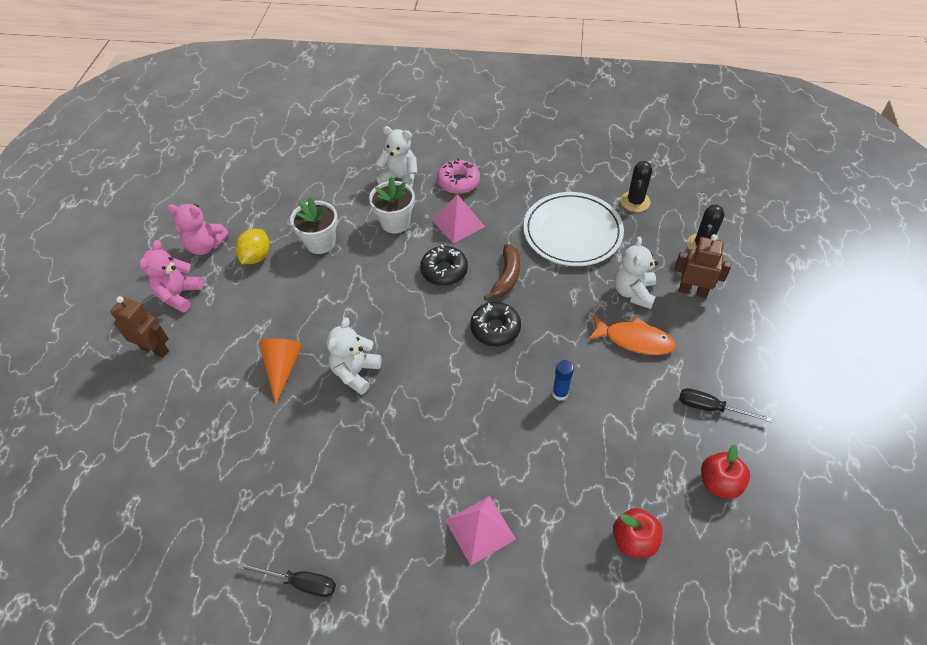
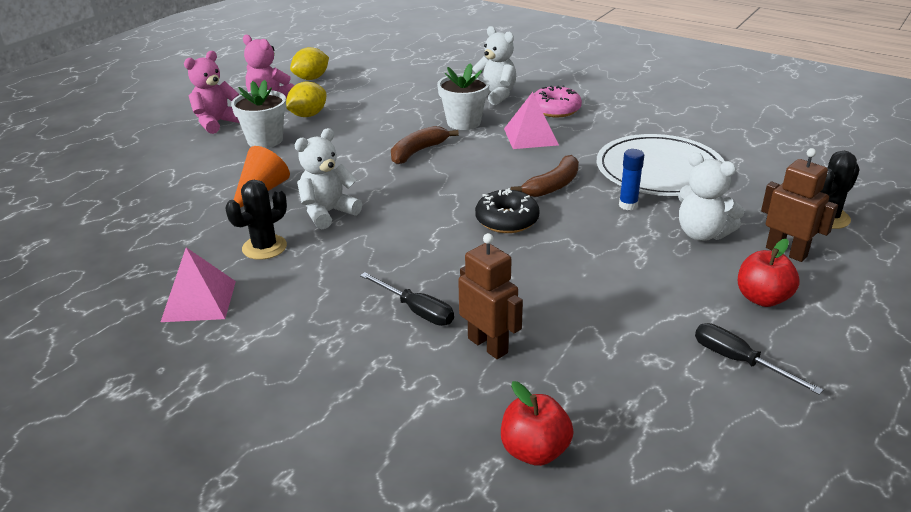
camera: 25 degrees right, 20 degrees down
(155, 349) = (162, 150): brown robot -> brown robot (488, 345)
(224, 204) = (311, 78): none -> yellow lemon
(300, 582) = (123, 349): black screwdriver -> black screwdriver (416, 310)
(320, 242) = (377, 119): white flower pot -> white flower pot (265, 140)
(381, 272) = (418, 152): none -> brown banana
(444, 270) = (486, 165): black donut -> none
(480, 529) = (349, 374): pink pyramid -> pink pyramid (199, 301)
(560, 393) = (542, 290): blue glue stick -> blue glue stick (628, 205)
(633, 292) = (702, 234): white teddy bear -> white teddy bear turned 90 degrees counterclockwise
(634, 340) = (673, 273): orange fish -> none
(635, 201) = (758, 165): black cactus -> black cactus (264, 247)
(719, 483) = (700, 437): red apple -> red apple (762, 298)

